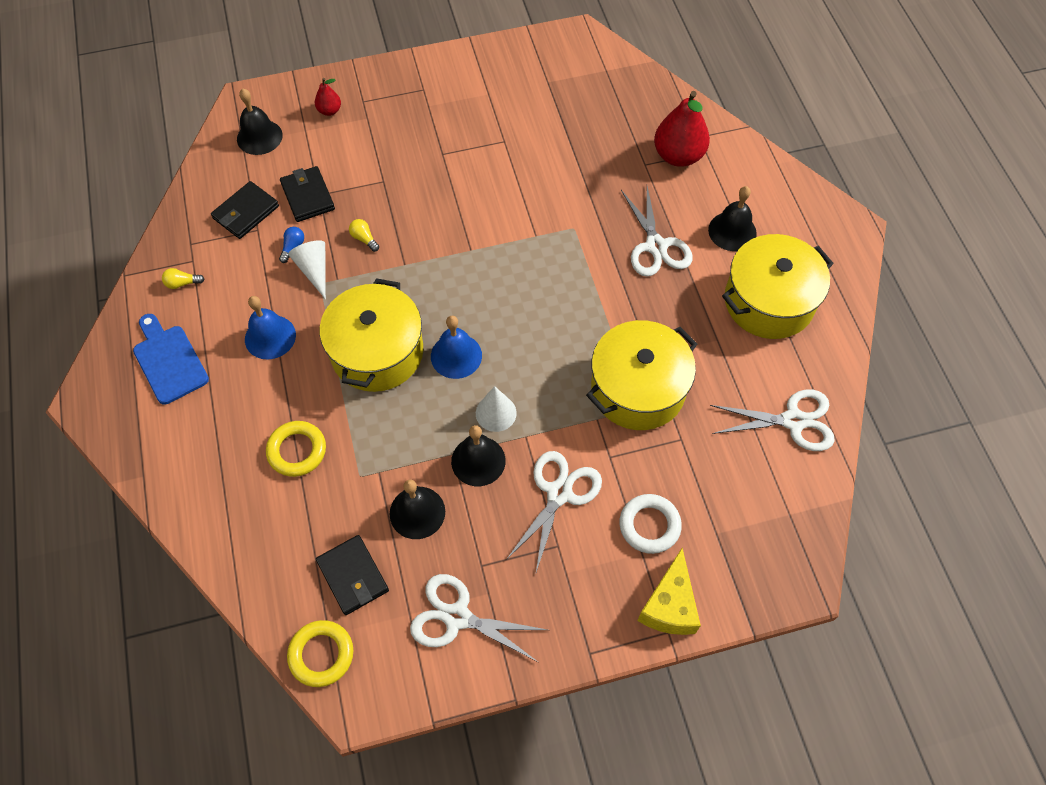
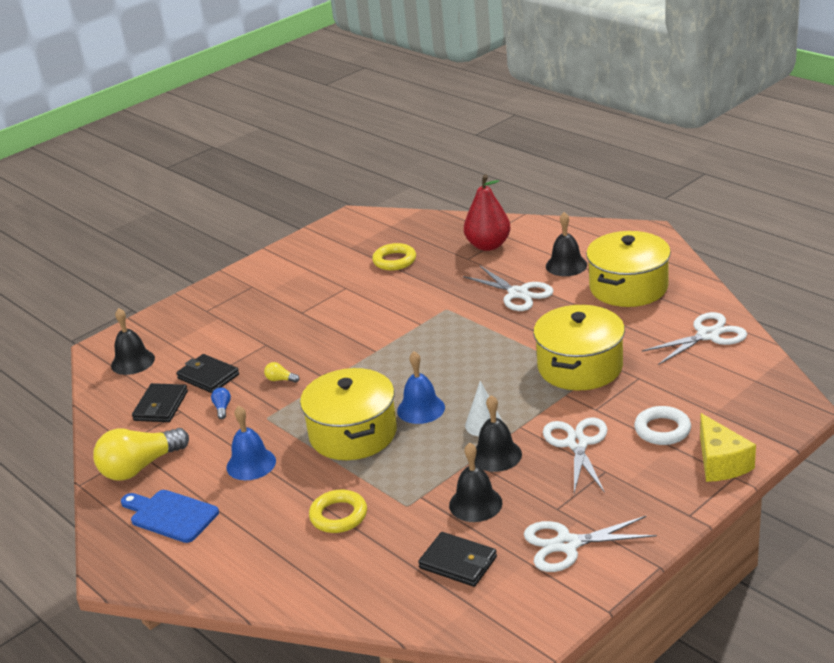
camera: 25 degrees left, 30 degrees down
(182, 283) = (140, 467): yellow light bulb -> yellow light bulb, size x2.48
(314, 270) = (253, 413): white cone -> none
(321, 654) = (476, 619): yellow ring -> yellow ring (394, 260)
(329, 110) = (182, 325): red pear -> none

